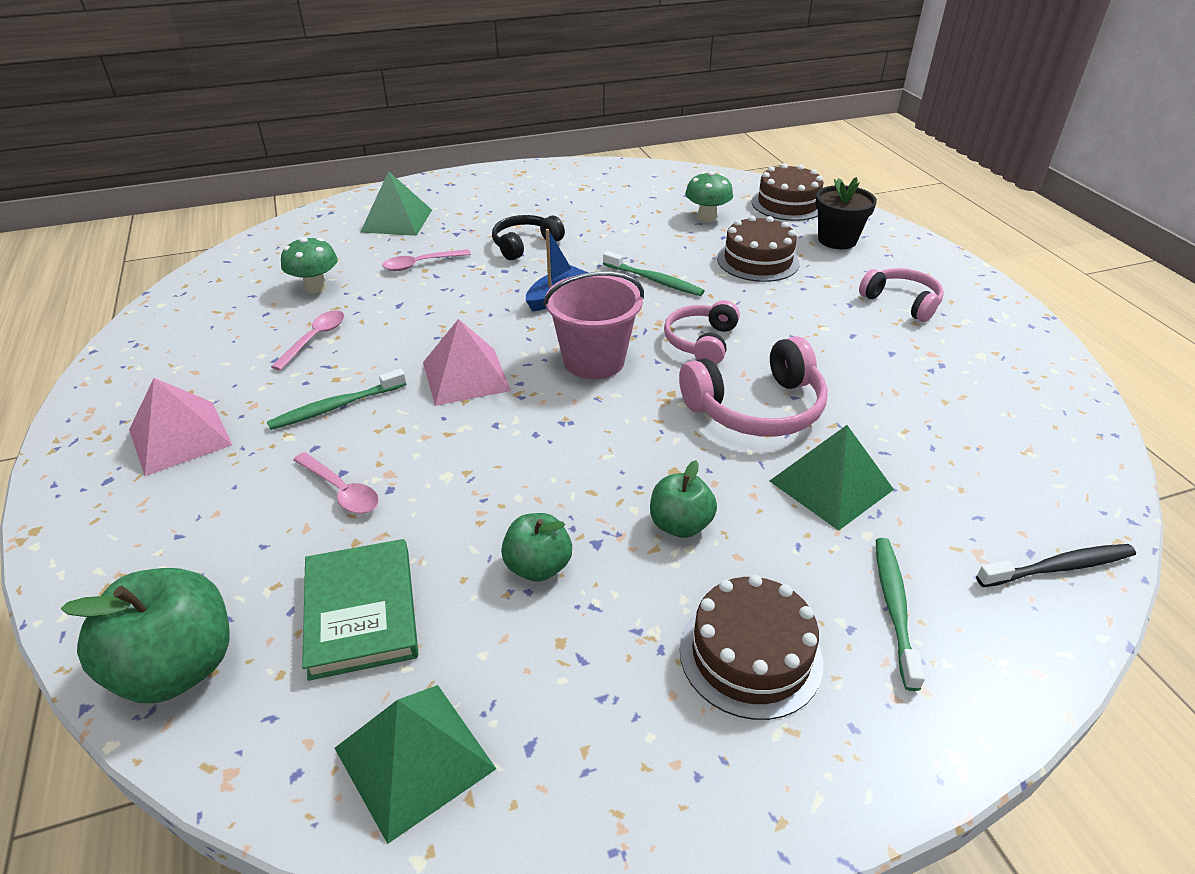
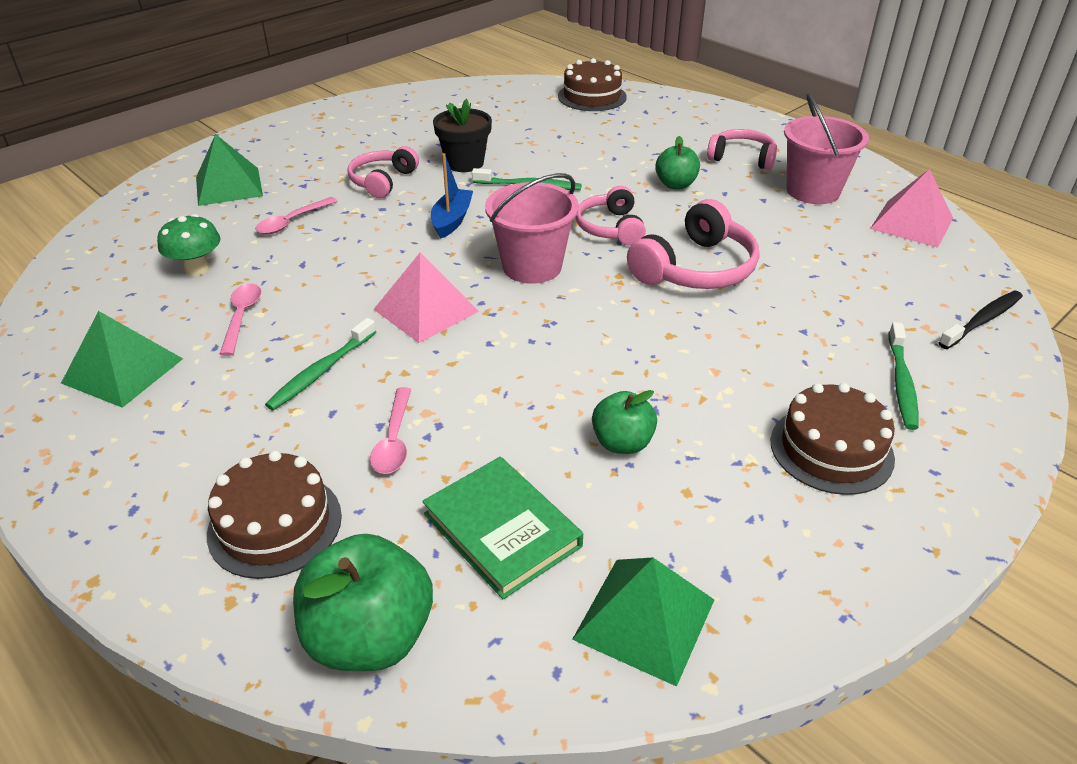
camera: 25 degrees left, 0 degrees up
(180, 437) = (178, 445): pink pyramid -> pink pyramid (912, 223)
(341, 491) = (394, 440): pink spoon -> pink spoon turned 75 degrees clockwise
(525, 245) = (382, 181): black headphones -> pink headphones
(680, 525) = (708, 375): green apple -> green apple (675, 185)
(707, 217) = (531, 122): green mushroom -> none
(758, 261) = (604, 150): brown cake -> brown cake (275, 524)
(830, 485) = (794, 310): green pyramid -> green pyramid (122, 370)
(837, 240) = (655, 119): black flower pot -> black flower pot (464, 163)
(894, 608) = (901, 383): green toothbrush -> green toothbrush turned 150 degrees counterclockwise
(957, 357) = (813, 191): none -> pink bucket

